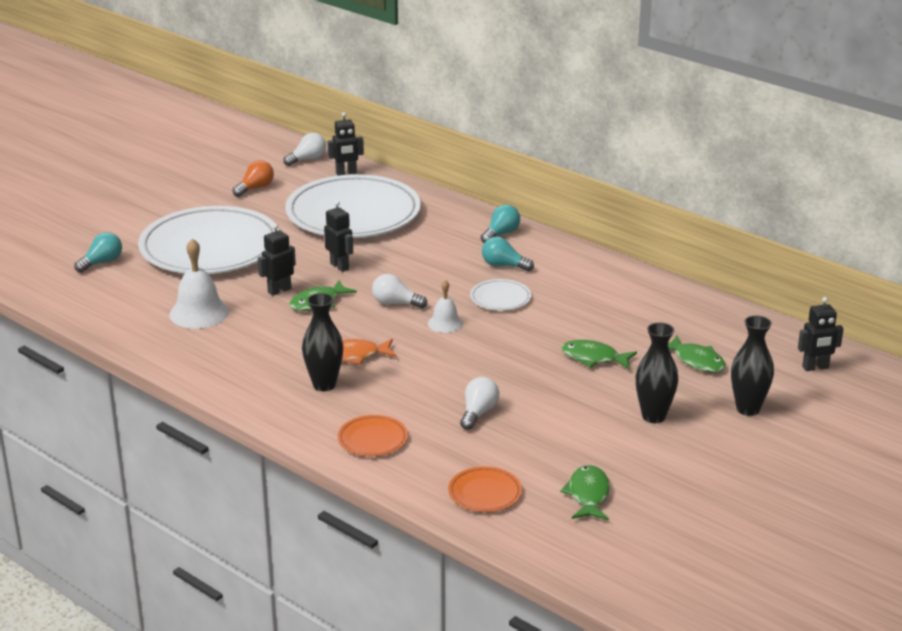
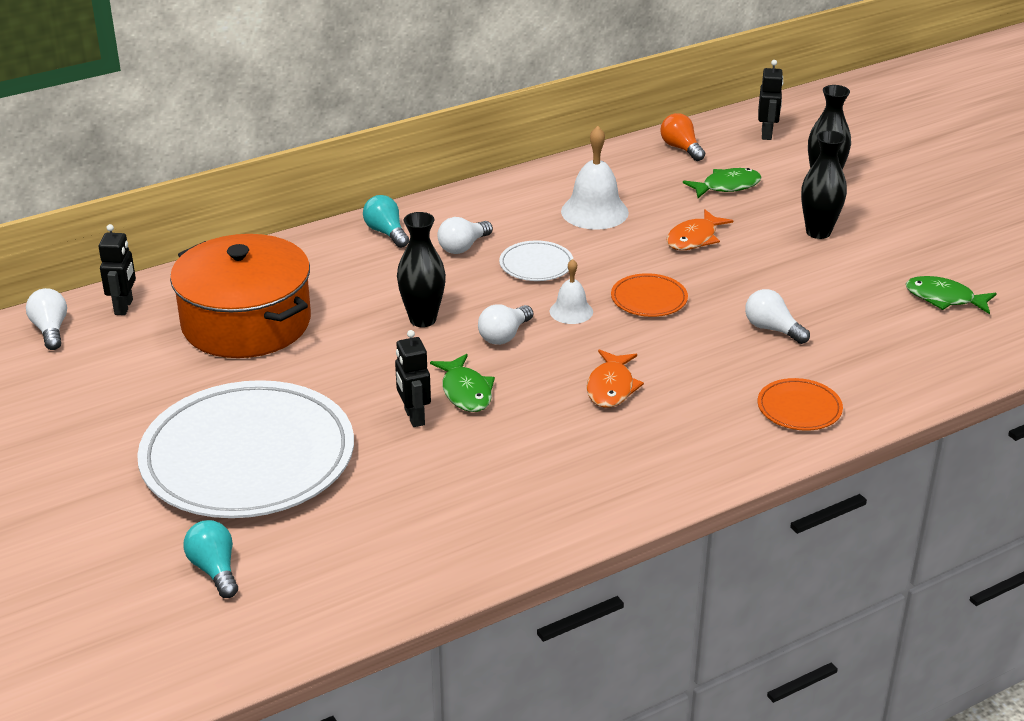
camera: 70 degrees left, 5 degrees up
(199, 313) = (431, 495): white bell -> white bell (594, 212)
(255, 188) = (98, 389): orange light bulb -> orange light bulb (681, 148)
(324, 385) = (667, 422): black vase -> black vase (423, 319)
(339, 266) = (382, 359): black robot -> none
(353, 213) = (246, 323): white plate -> orange pot
(485, 493) = (925, 356): orange plate -> orange plate (649, 299)
(504, 265) = (463, 247): turquoise light bulb -> white light bulb
(593, 358) = (694, 238): green fish -> orange fish

